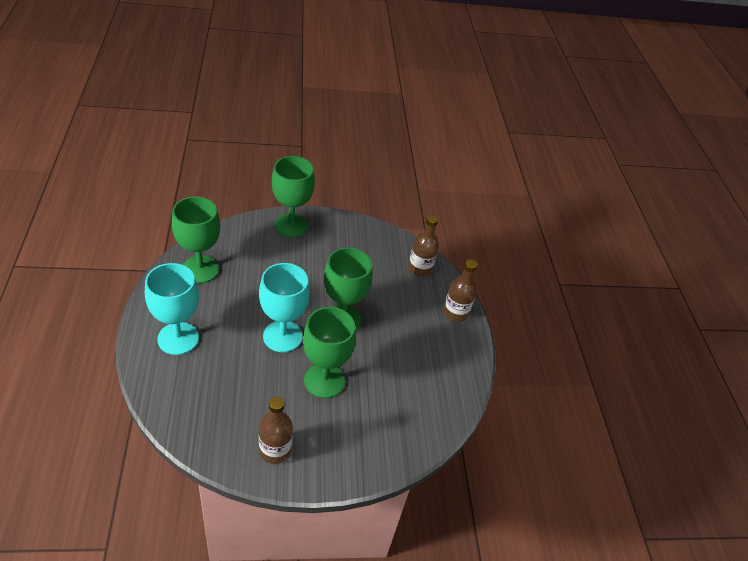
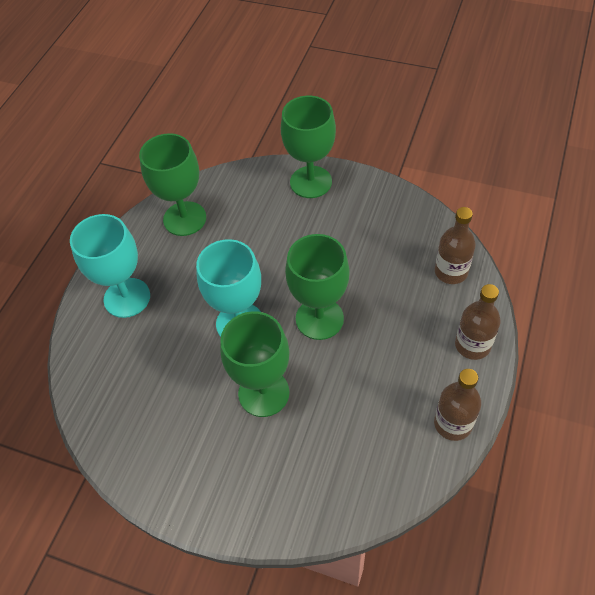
camera: 35 degrees right, 10 degrees up
(275, 450) = (170, 464): brown bottle -> brown bottle (453, 423)

